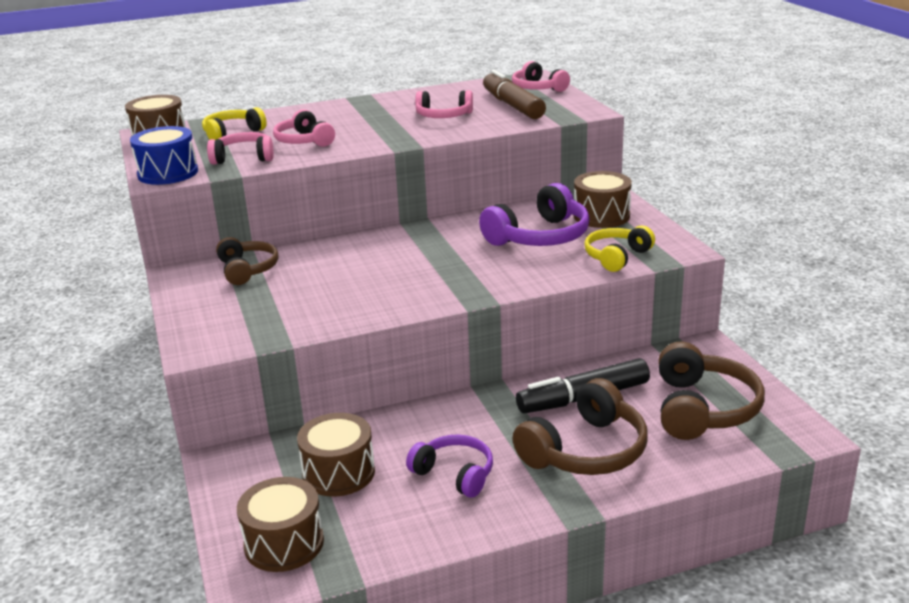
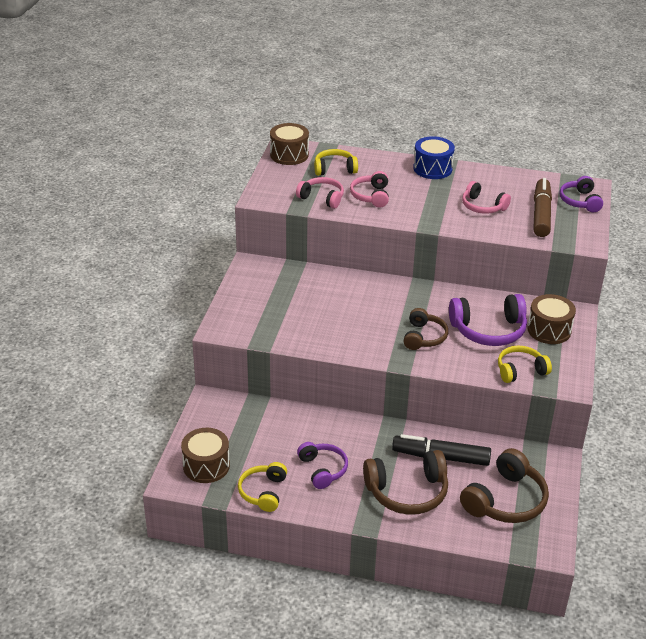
camera: 30 degrees right, 10 degrees up
(168, 173) = (268, 195): blue drum -> blue drum (432, 168)
(247, 270) = (290, 279): brown headphones -> brown headphones (424, 337)
(338, 473) = (264, 437): brown drum -> none
(399, 537) = (263, 492): none -> yellow headphones
(538, 88) = (580, 201): pink headphones -> purple headphones

